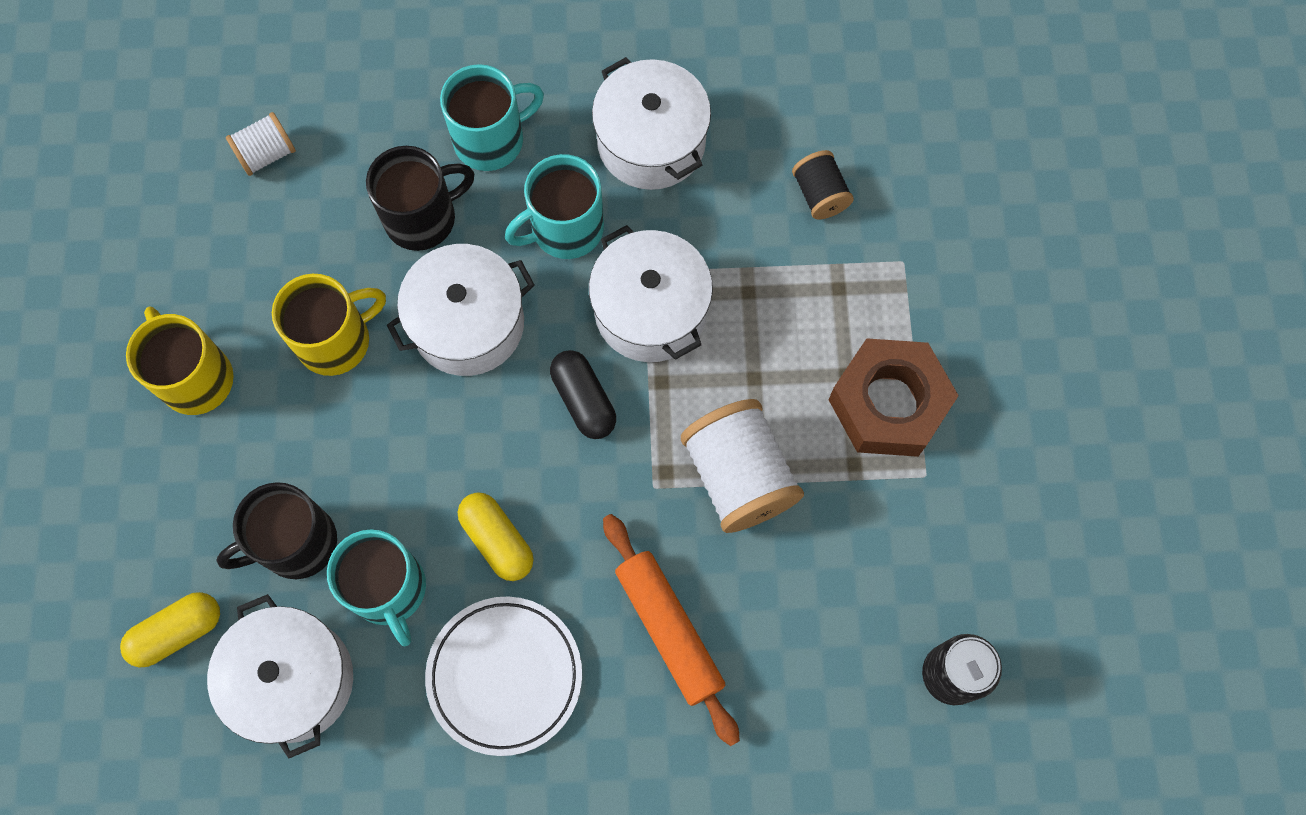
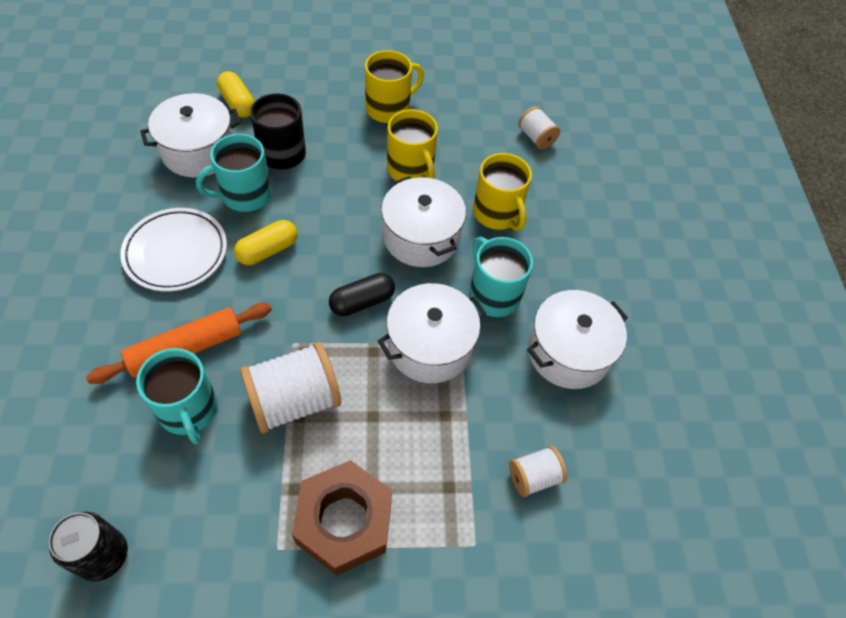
camera: 85 degrees right, 15 degrees down
(422, 217) = (497, 214): black mug -> yellow mug
(491, 139) = (559, 252): turquoise mug -> turquoise mug (188, 410)
(819, 194) = (534, 477): black spool -> white spool

